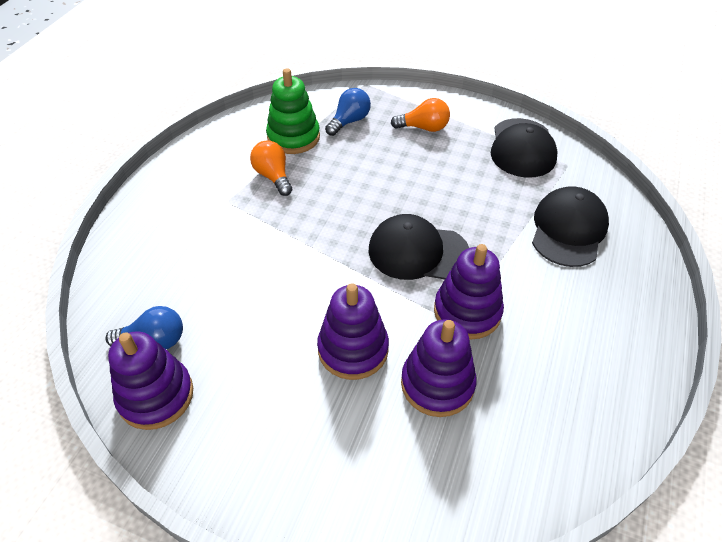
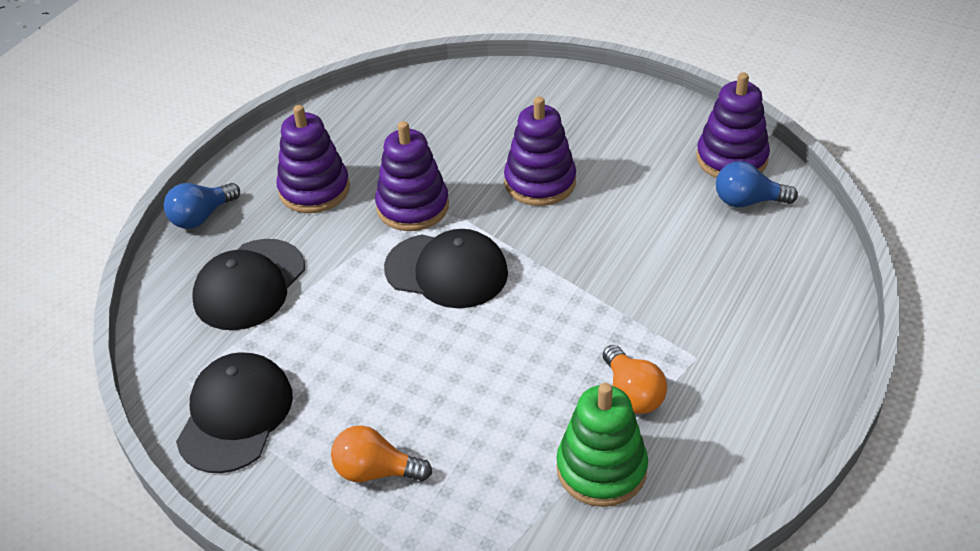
camera: 170 degrees left, 5 degrees down
(349, 121) = (501, 498): blue light bulb -> blue light bulb (201, 217)
(437, 384) = (464, 152): purple stacking toy -> purple stacking toy (314, 190)

